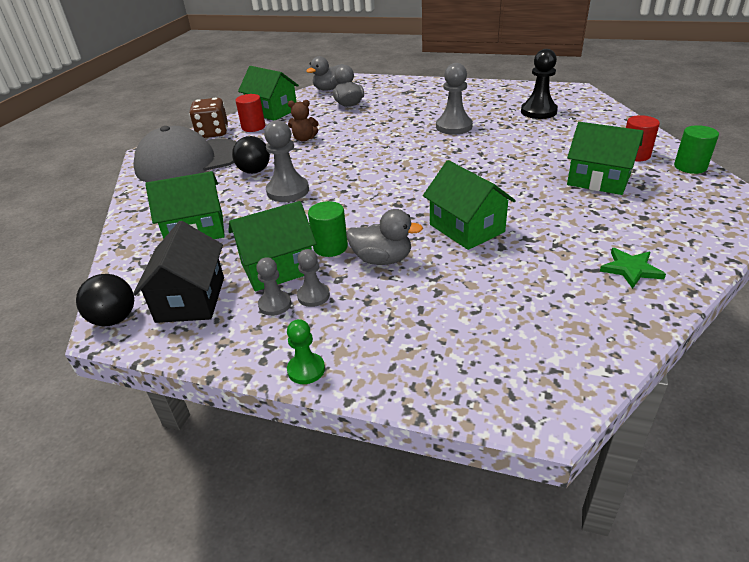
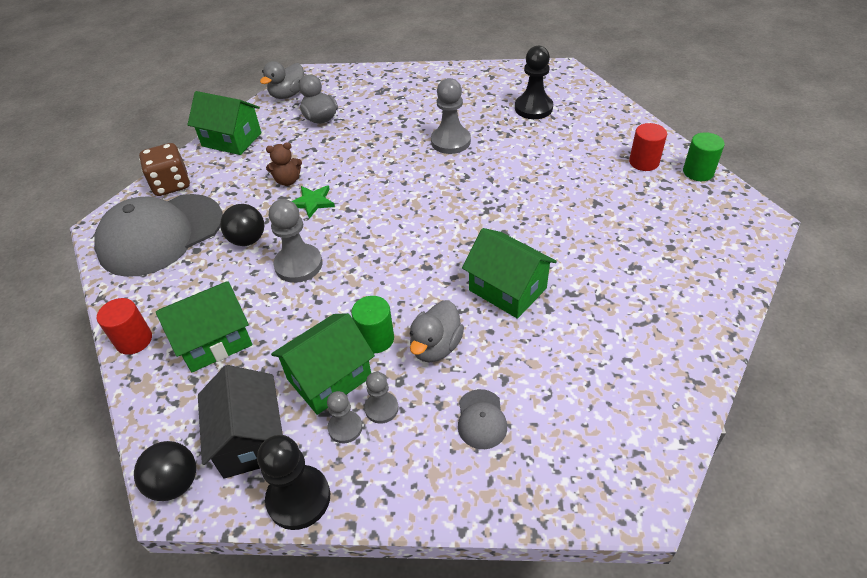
camera: 15 degrees left, 10 degrees up
(210, 348) = (298, 498): none -> black pawn
(253, 127) = (218, 169): red cylinder -> red cylinder (134, 340)
(306, 370) = (408, 503): green pawn -> none
(382, 259) = (436, 346): grey duck -> grey duck turned 120 degrees clockwise
(403, 318) = (481, 419): none -> grey cap
(598, 180) = (617, 202): green house -> none
(630, 269) = (674, 317): green star -> green star (312, 202)

